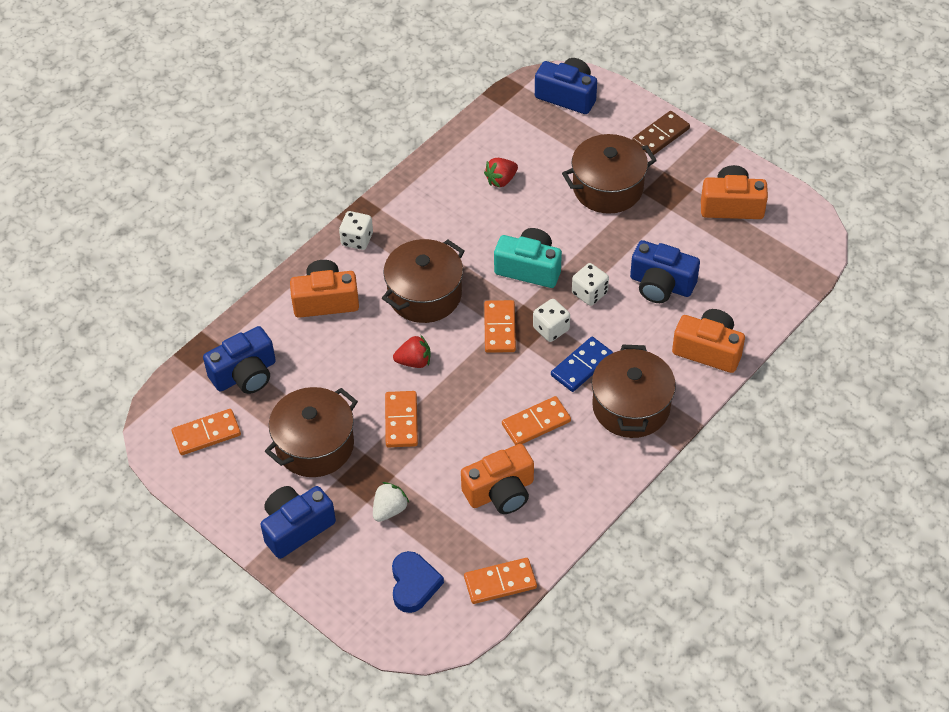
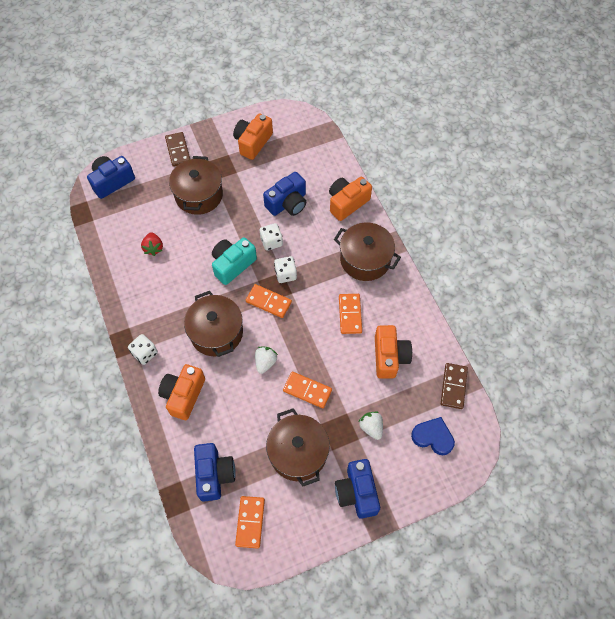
camera: 65 degrees left, 10 degrees up
(414, 361) = (265, 362): red strawberry -> white strawberry
(500, 582) = (453, 386): orange domino -> brown domino
(582, 366) = (322, 271): blue domino -> none

